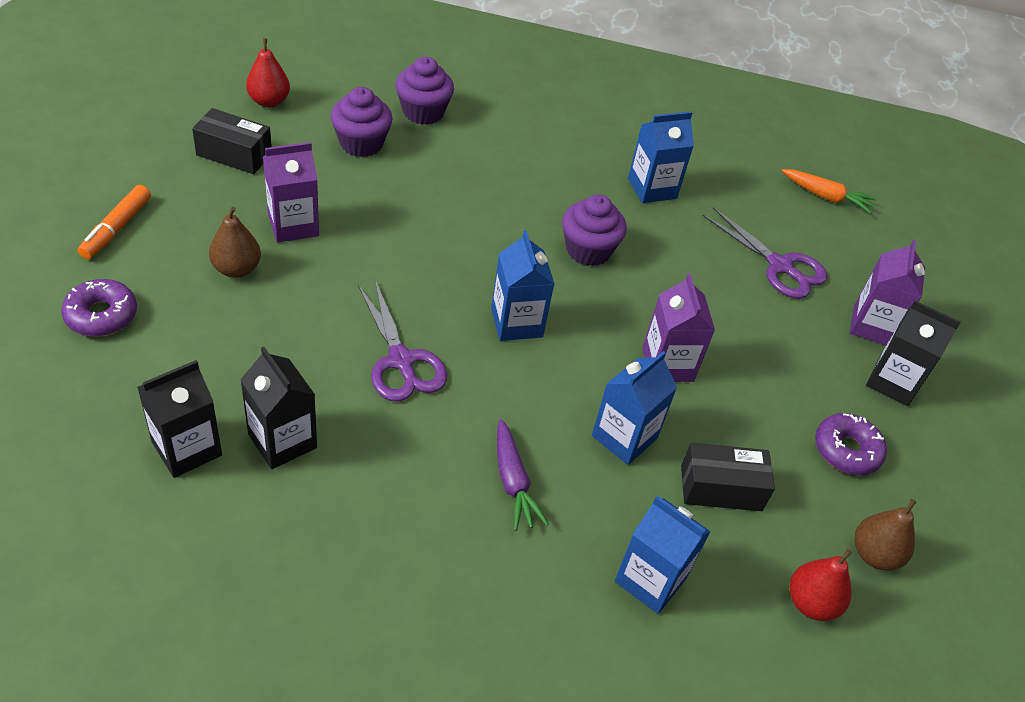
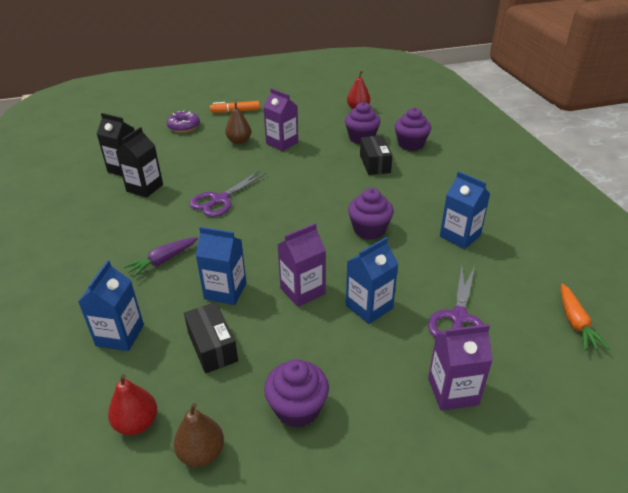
camera: 70 degrees right, 10 degrees down
(234, 154) = (311, 115): black box -> black box (375, 164)
(516, 322) = (281, 224): blue carton -> blue carton (369, 307)
(846, 450) = (297, 408): purple donut -> purple cupcake
(892, 382) = (399, 422): black carton -> none

